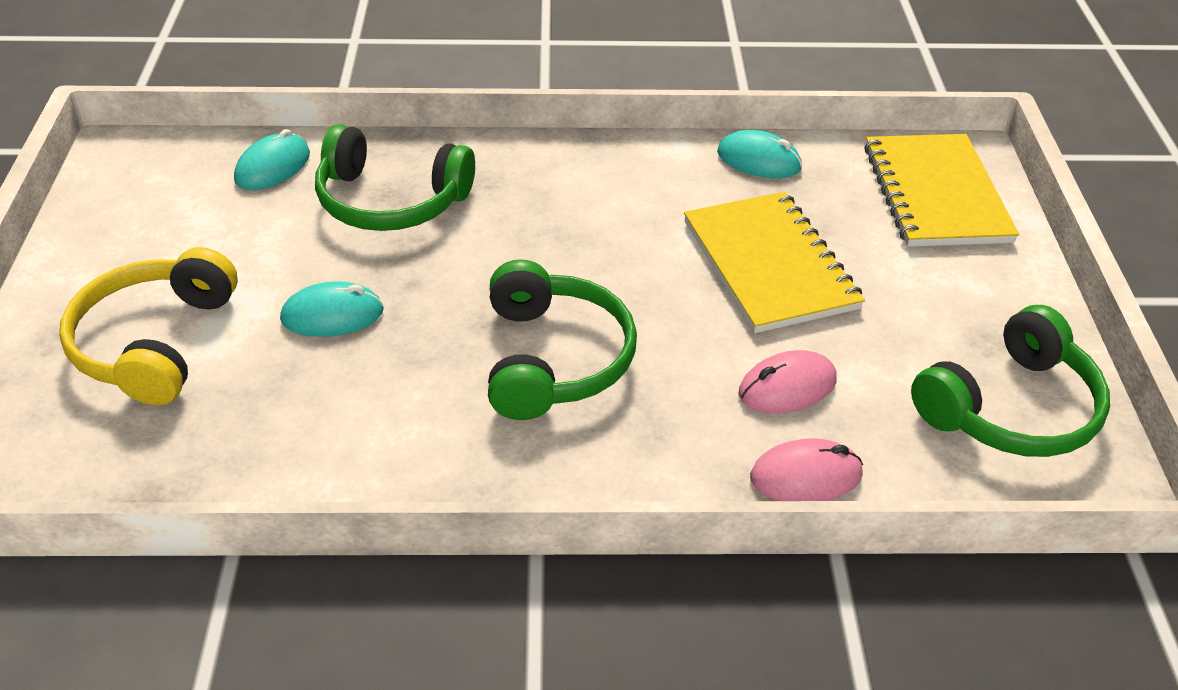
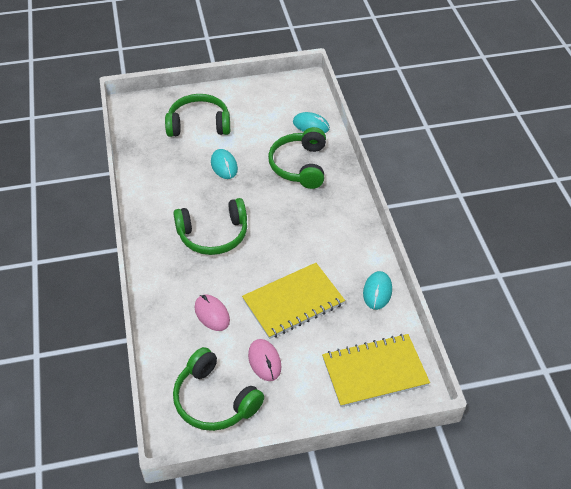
camera: 80 degrees right, 5 degrees up
(154, 342) = (199, 124): yellow headphones -> green headphones
(806, 476) = (161, 323): pink mouse -> pink mouse (264, 361)

